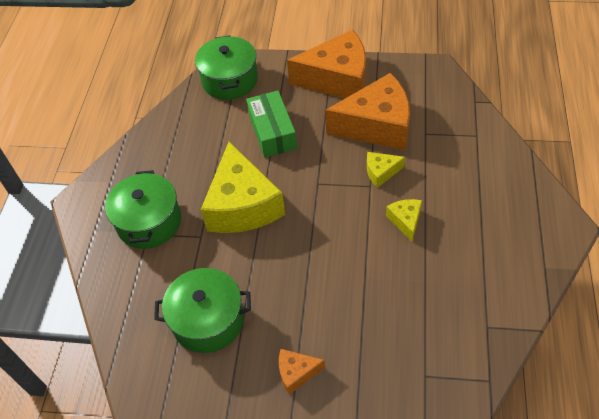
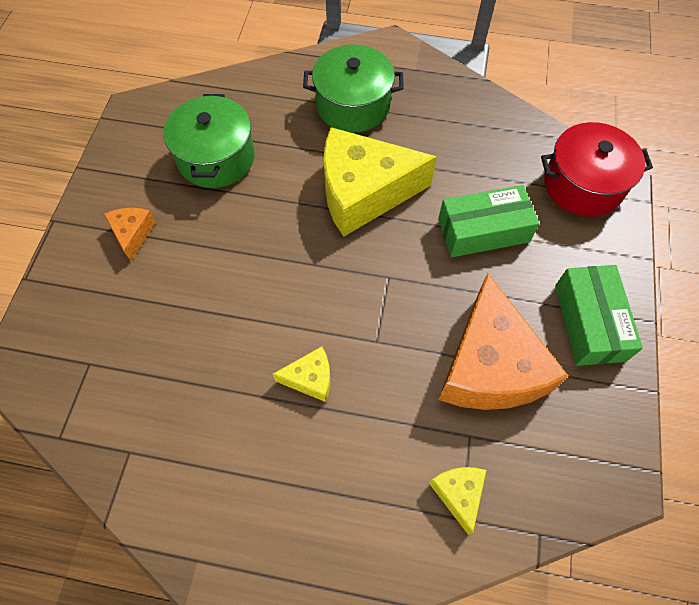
camera: 90 degrees right, 10 degrees up
(229, 80) = (583, 185): green pot -> red pot
(337, 79) = (589, 322): orange cheese -> green box
(381, 172) = (399, 359): yellow cheese -> yellow cheese (458, 494)

